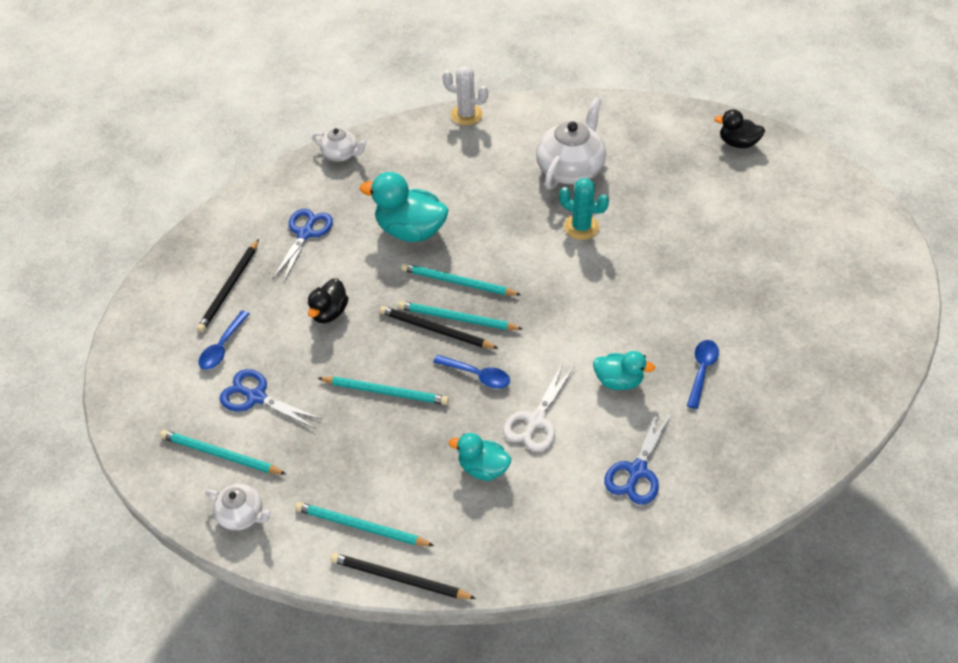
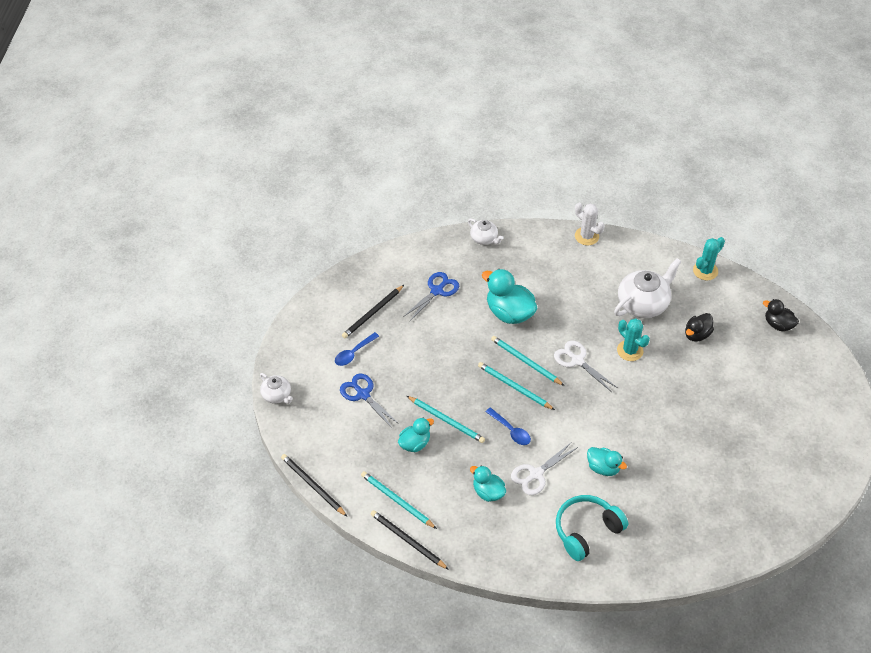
camera: 20 degrees right, 0 degrees up
(220, 454) = (328, 424): turquoise pencil -> none
(242, 514) = (328, 466): white teapot -> white teapot (277, 395)
(329, 312) = (431, 353): black duck -> black duck (697, 334)
(354, 438) = (415, 443): none -> turquoise duck
(435, 330) = (496, 390): black pencil -> black pencil (313, 485)
(522, 260) = (577, 361): none -> white scissors
(624, 111) = (705, 271): none -> turquoise cactus
(637, 471) = (586, 531): blue scissors -> turquoise headphones
(701, 371) = (663, 481): blue spoon -> none

